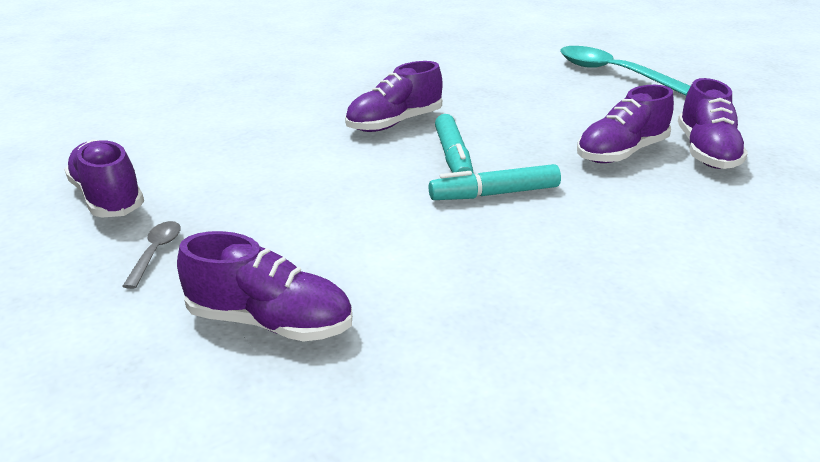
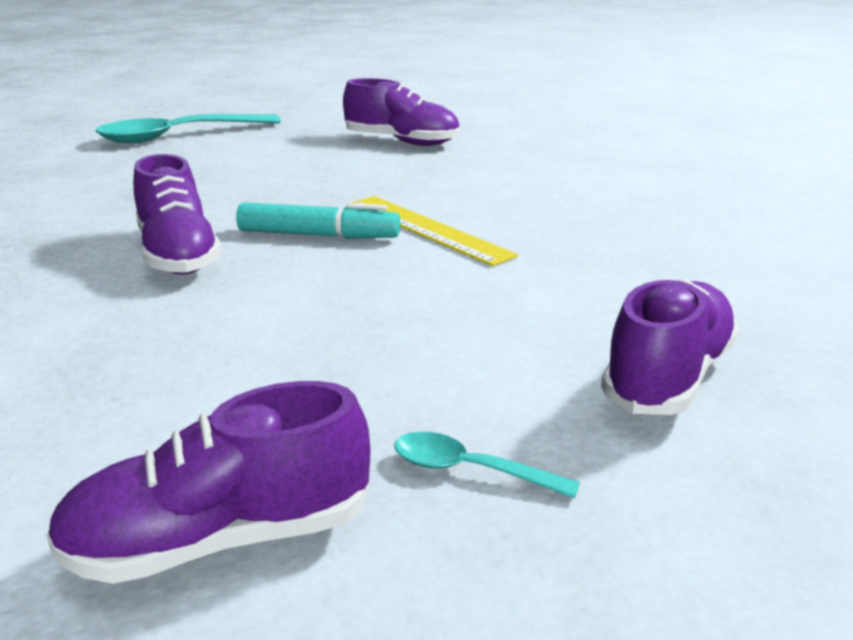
camera: 75 degrees left, 5 degrees down
(156, 252) = (469, 470): grey spoon -> turquoise spoon
(495, 194) = (427, 229): turquoise marker -> yellow ruler
(621, 153) = (377, 167): purple shoe -> none

